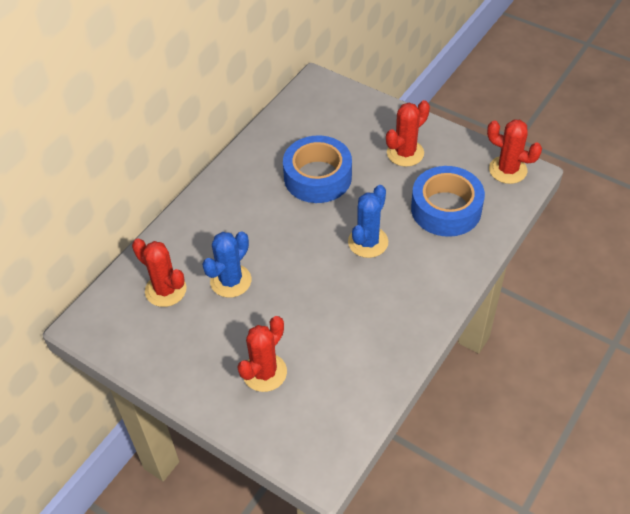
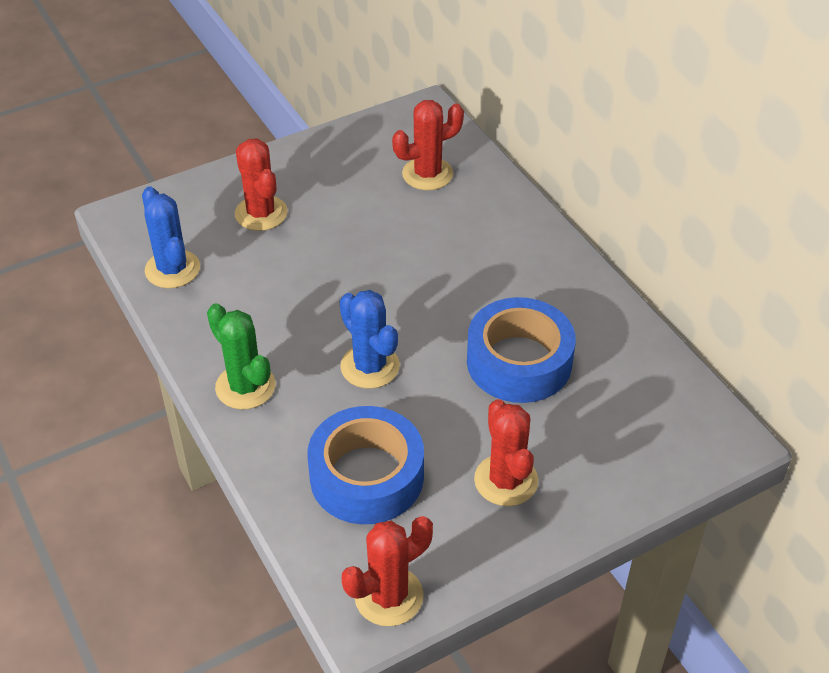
camera: 115 degrees right, 5 degrees down
(230, 281) = (402, 226): blue cactus -> blue cactus (172, 269)
(426, 295) = (245, 387): none -> green cactus

